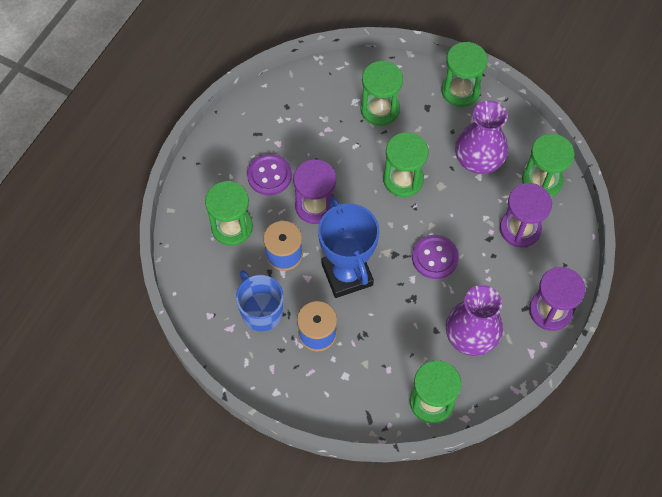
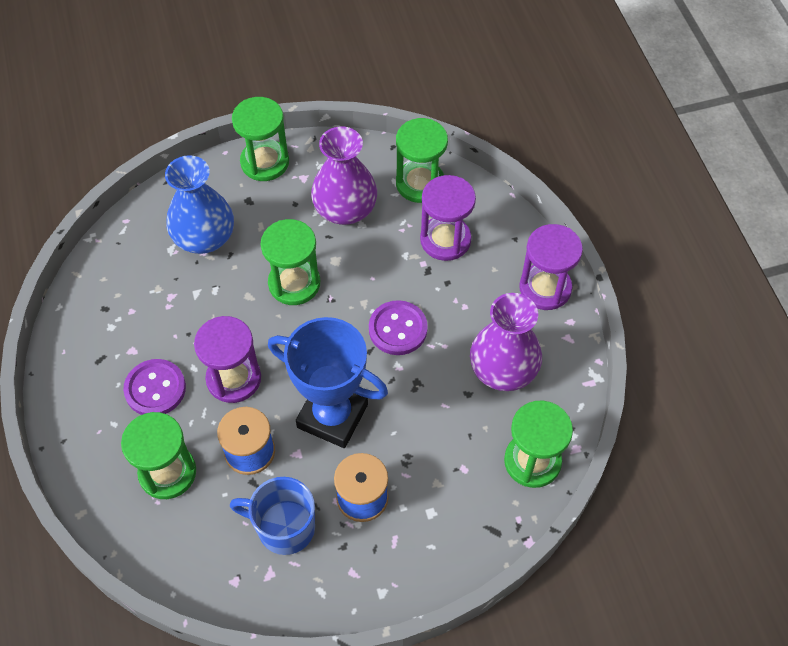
camera: 45 degrees left, 5 degrees down
(380, 109) = (204, 238): green hourglass -> blue vase

